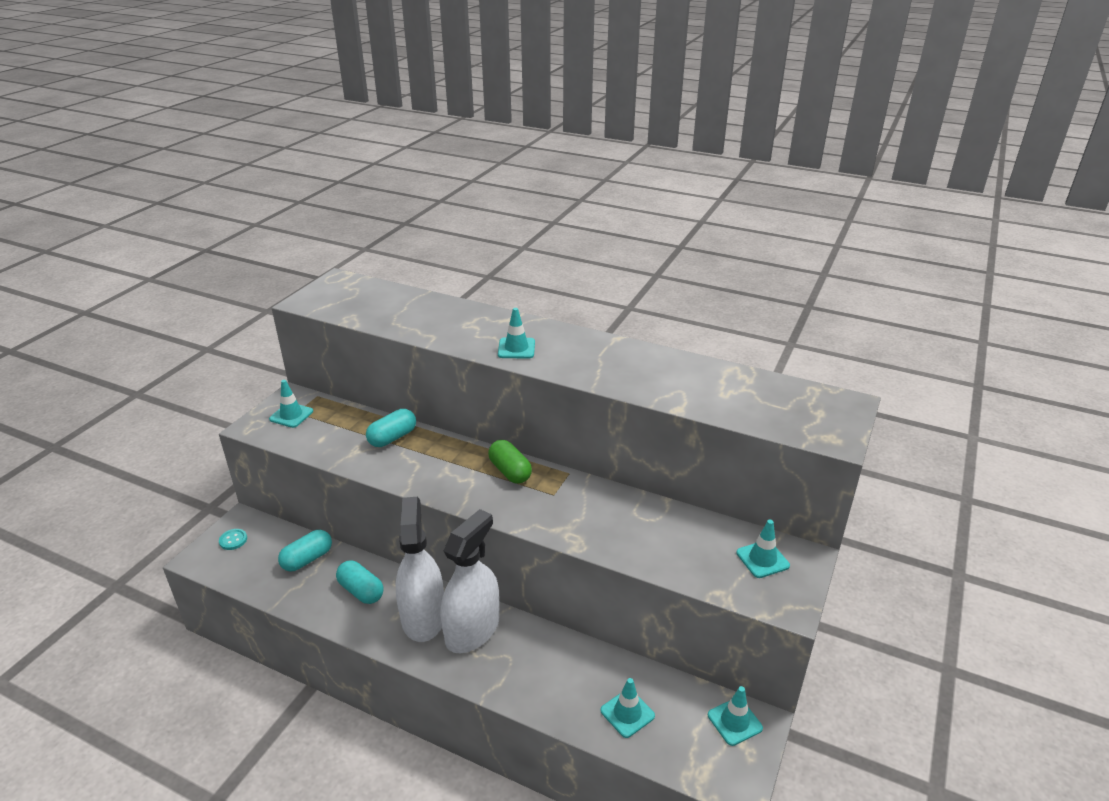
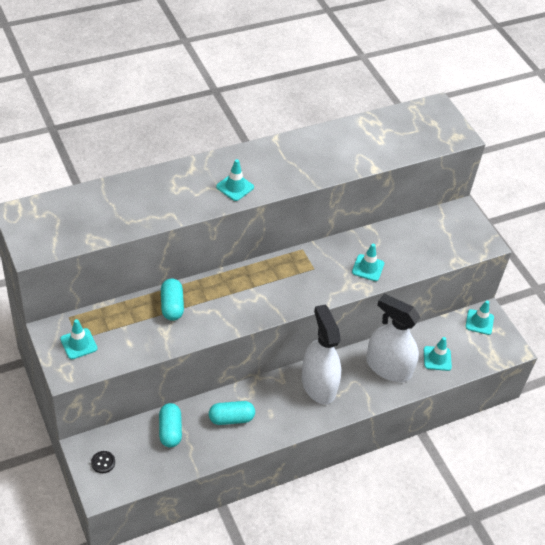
camera: 55 degrees left, 15 degrees up
(233, 540) = (103, 462): turquoise button -> black button
(423, 617) = (285, 401): white spray bottle -> white spray bottle (388, 367)
(510, 471) = (272, 273): green capsule -> none
(762, 559) = (449, 227): turquoise traffic cone -> turquoise traffic cone (368, 268)

